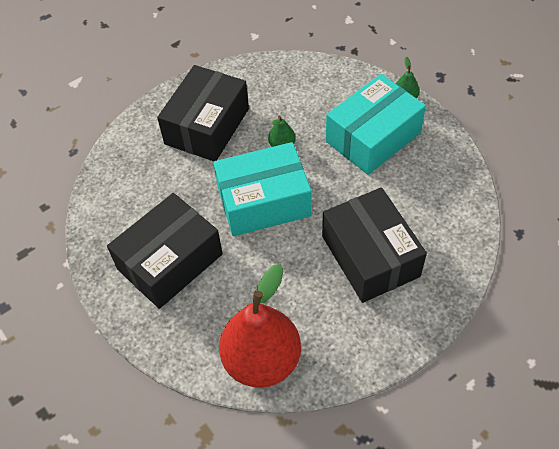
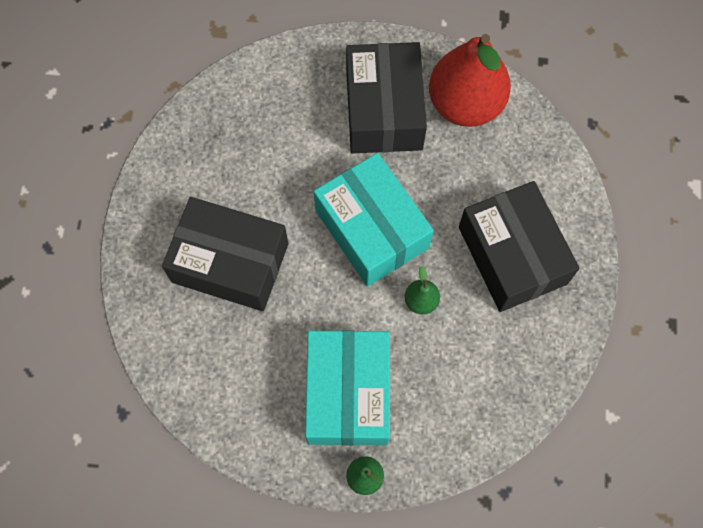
camera: 130 degrees right, 15 degrees up
(262, 360) = (229, 105): red pear -> red pear (465, 103)
(264, 202) = (371, 229): turquoise box -> turquoise box turned 60 degrees counterclockwise

